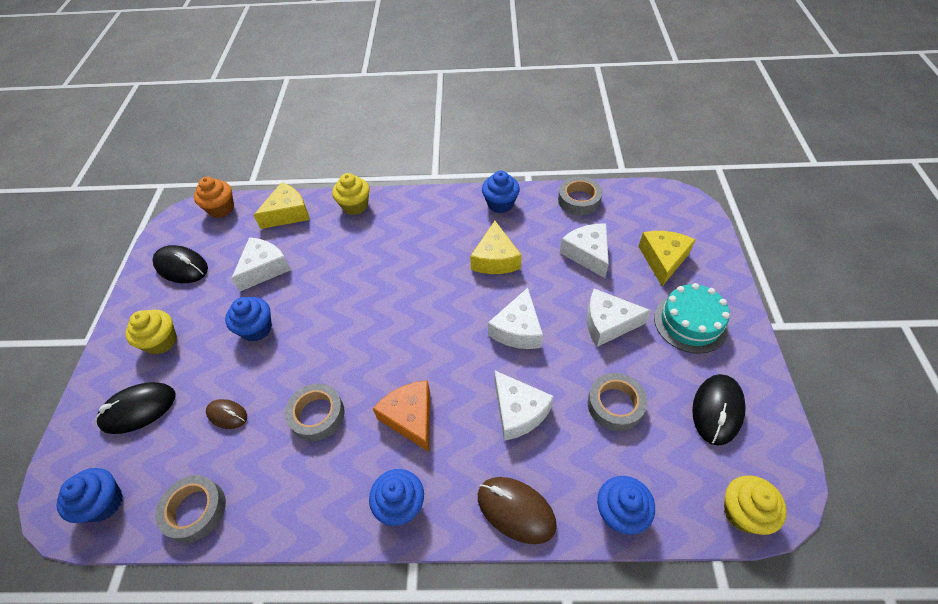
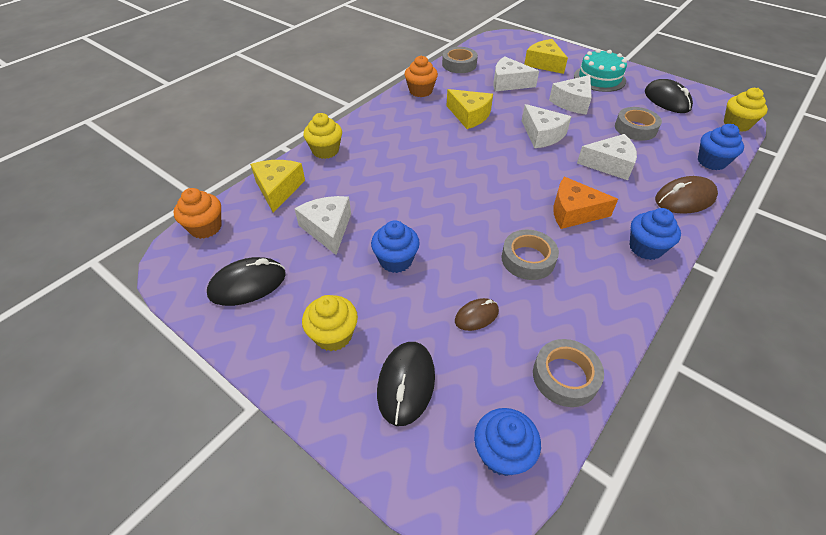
camera: 55 degrees left, 5 degrees down
(500, 204) = (420, 91): blue cupcake -> orange cupcake

